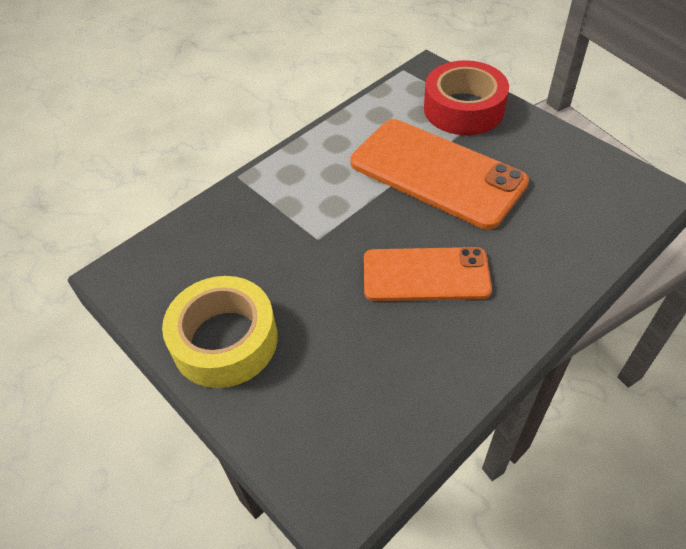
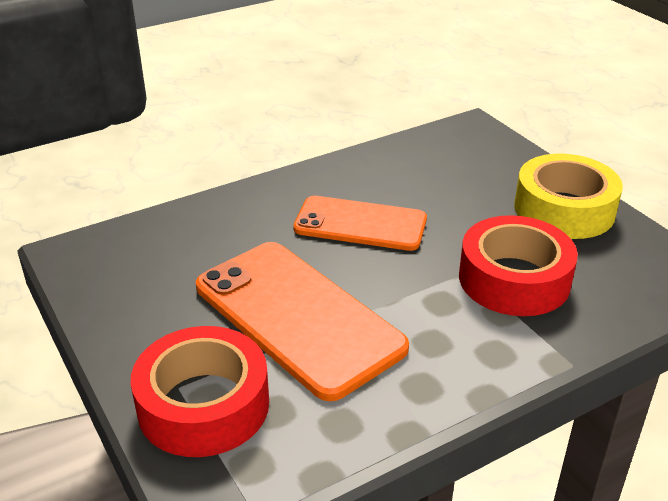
camera: 170 degrees left, 15 degrees down
(277, 239) = (514, 279): none -> red tape

